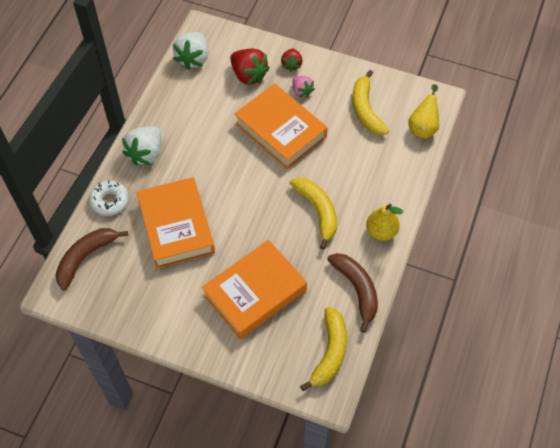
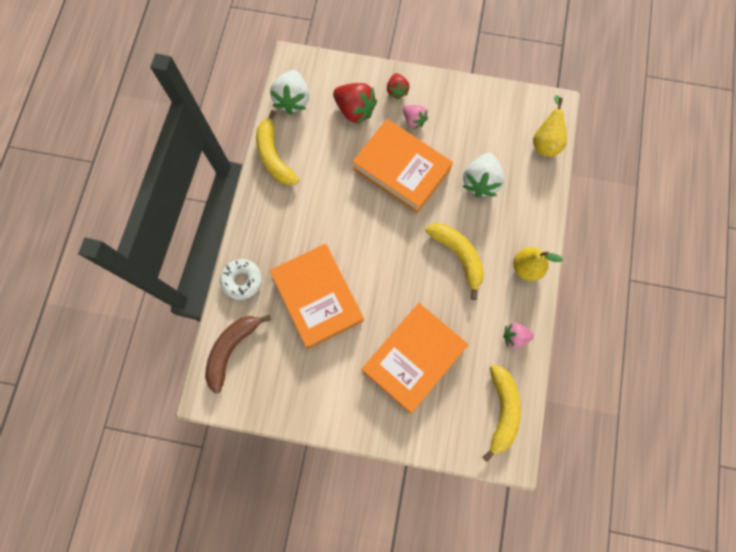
camera: 10 degrees left, 15 degrees up
(146, 153) = (267, 219): white strawberry -> white strawberry (480, 182)
(357, 289) = (515, 337): brown banana -> pink strawberry
(366, 110) = (484, 132): yellow banana -> yellow banana (274, 156)

